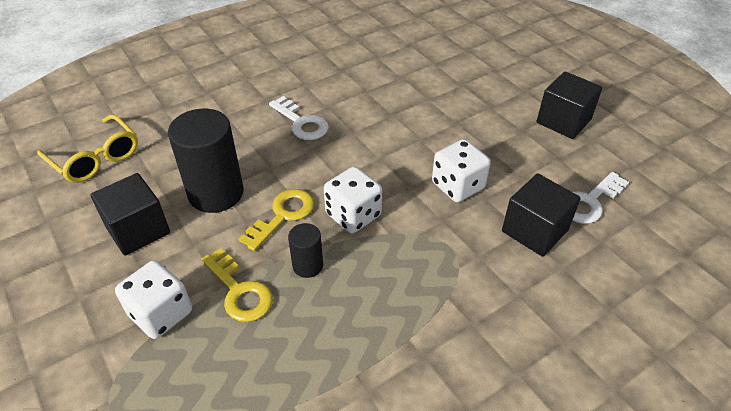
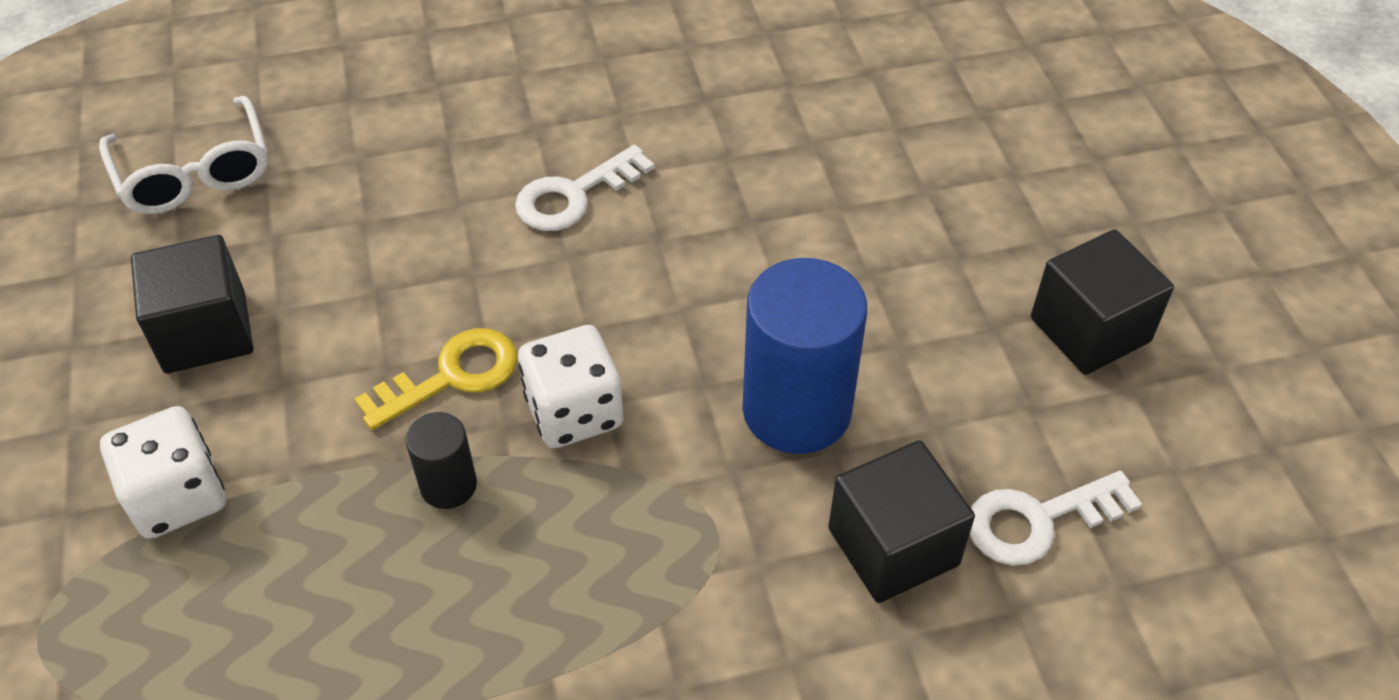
camera: 20 degrees right, 5 degrees up
(95, 158) = (194, 173): yellow glasses -> white glasses
(216, 193) = (360, 298): black cylinder -> none
(240, 291) = (316, 497): yellow key -> none
(302, 123) = (574, 195): white key -> white key turned 75 degrees clockwise
(458, 186) = (796, 410): white dice -> blue cylinder

